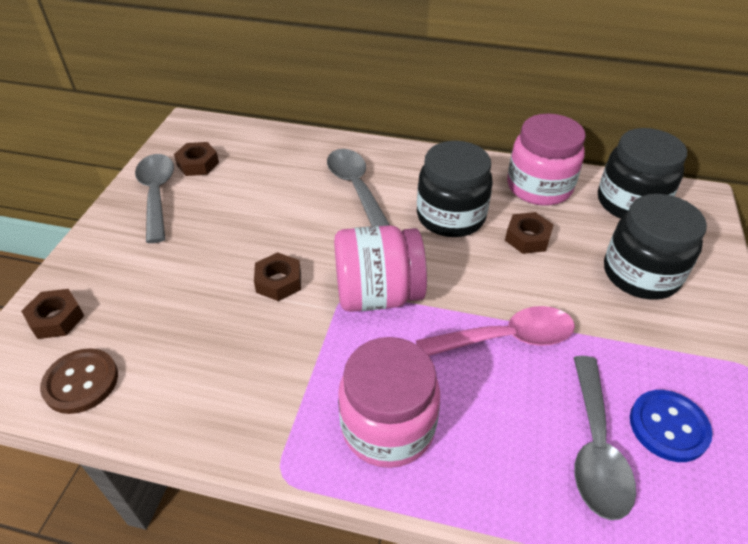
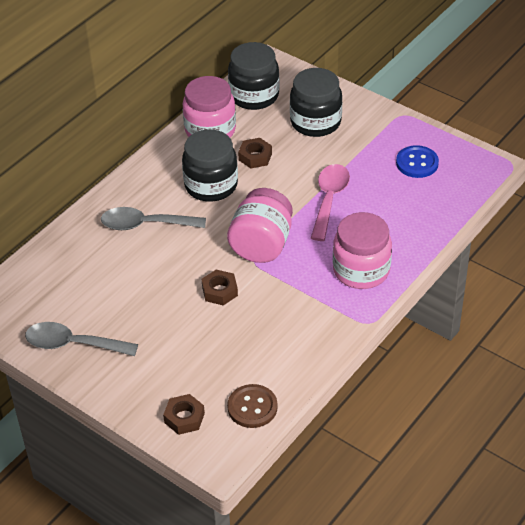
camera: 65 degrees left, 0 degrees up
(198, 164) = (48, 312): brown nut -> none
(595, 447) = (414, 195): grey spoon -> none

